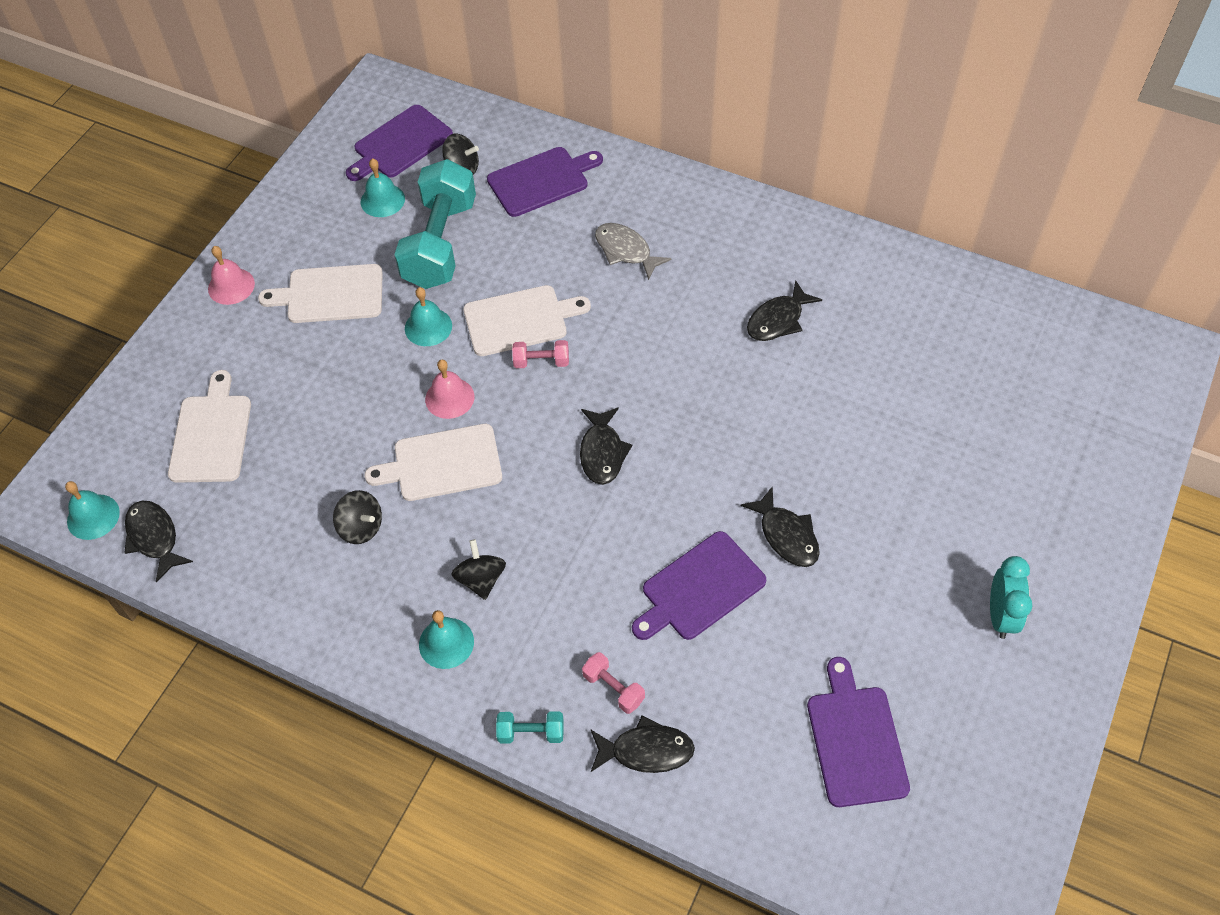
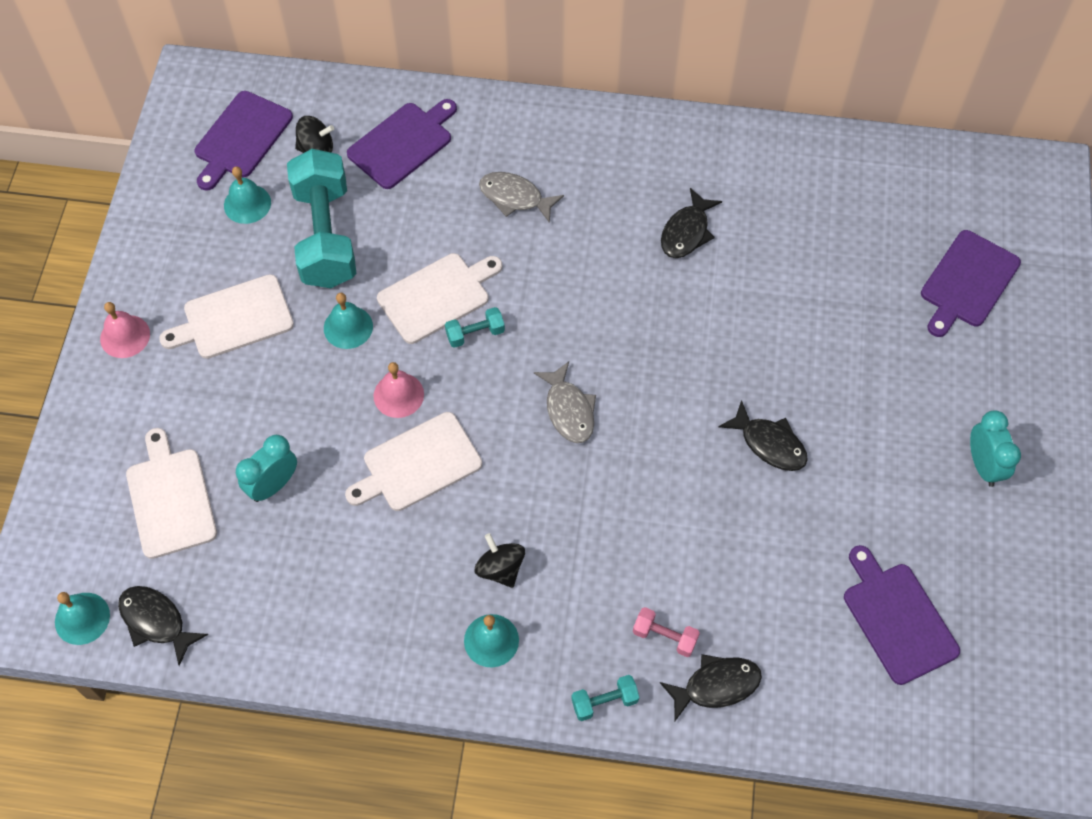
camera: 20 degrees left, 5 degrees up
(305, 447) = (273, 485): none -> turquoise clock
(361, 527) = (363, 551): black spinning top -> none
(541, 362) = (475, 334): pink dumbbell -> turquoise dumbbell
(602, 452) = (569, 410): black fish -> grey fish
(699, 588) = (708, 517): purple cutting board -> purple cutting board (967, 282)

